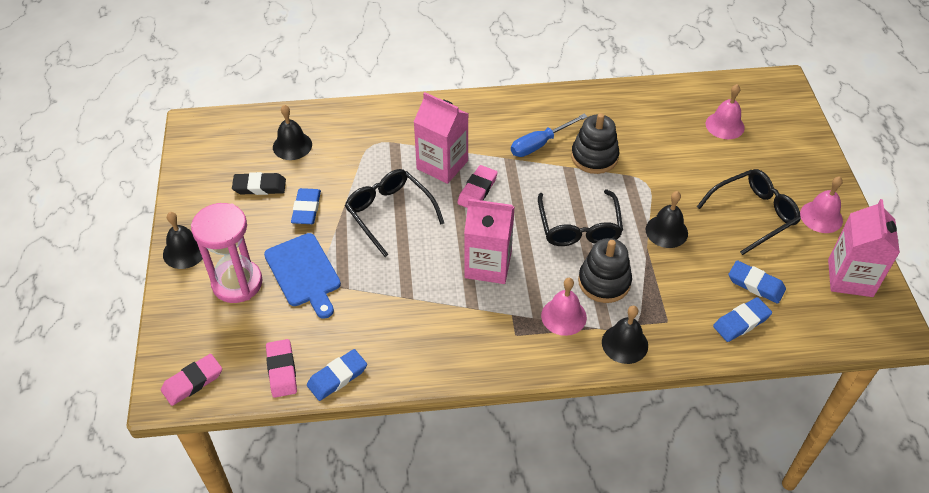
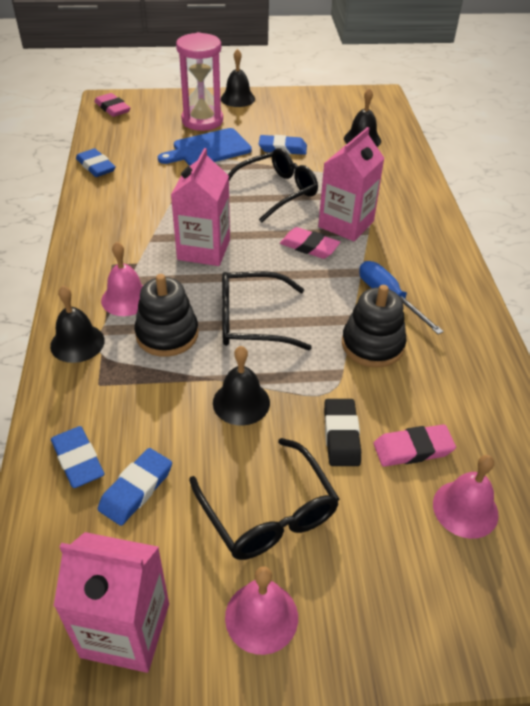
camera: 90 degrees right, 5 degrees down
(259, 186) = (309, 126): black eraser -> black eraser (341, 435)
(282, 370) = (111, 142): pink eraser -> pink eraser (413, 449)

